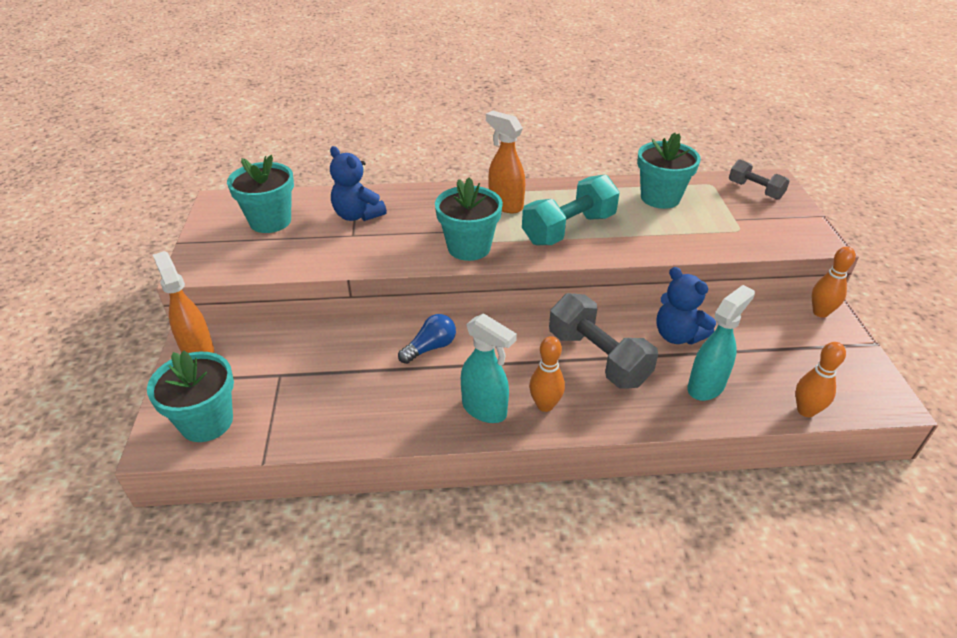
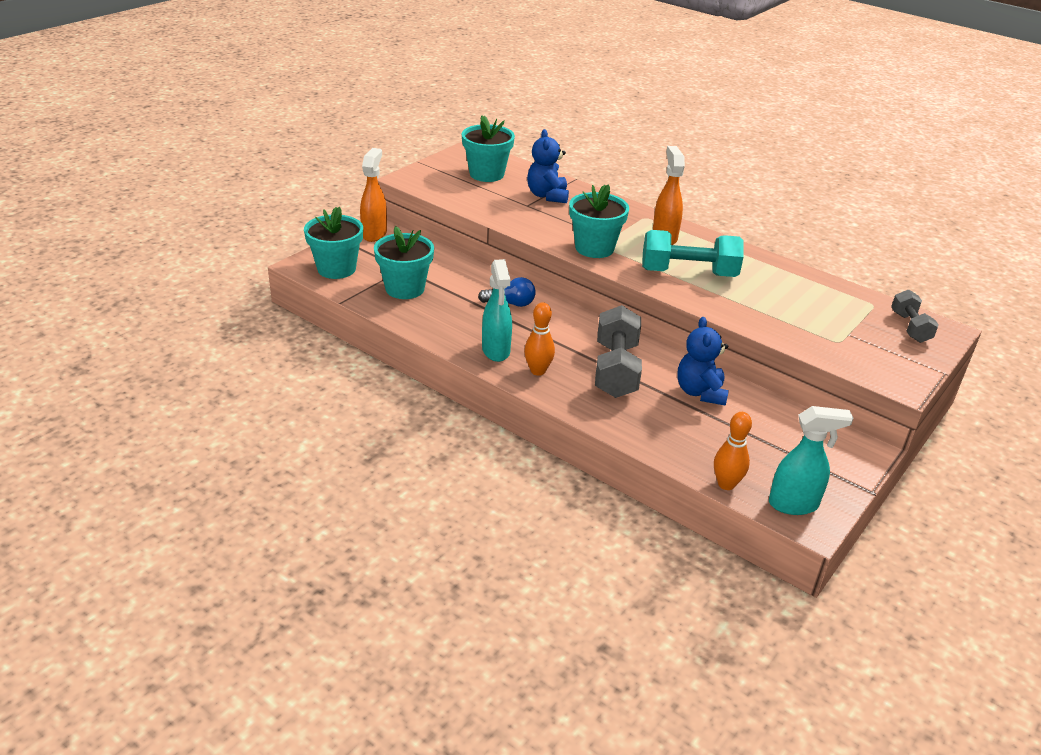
camera: 40 degrees right, 5 degrees down
(660, 198) = (805, 291): turquoise flower pot -> turquoise flower pot (405, 288)
(706, 386) = (670, 428): turquoise spray bottle -> turquoise spray bottle (794, 504)
(820, 312) = (856, 448): orange bowling pin -> none

